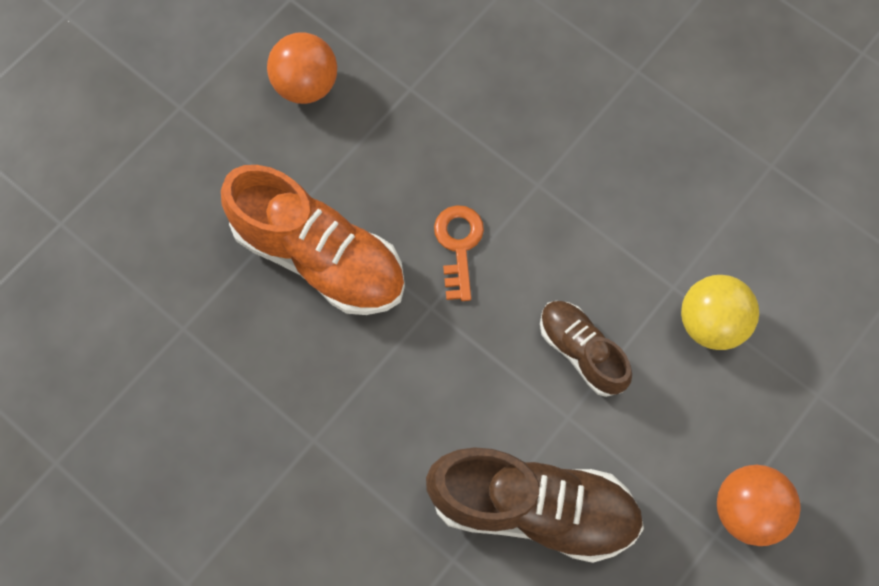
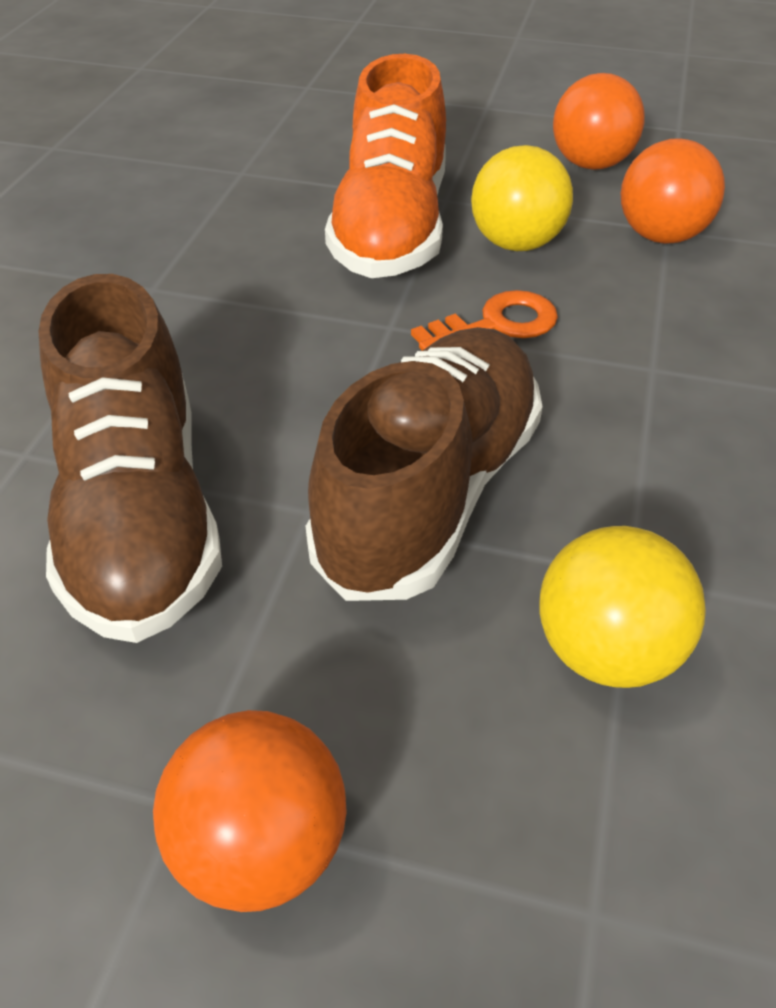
camera: 65 degrees right, 25 degrees down
(379, 188) = (516, 243): none -> yellow ball
(416, 98) = (660, 236): none -> orange ball
(581, 351) = (430, 492): brown shoe -> brown shoe, size x1.77

